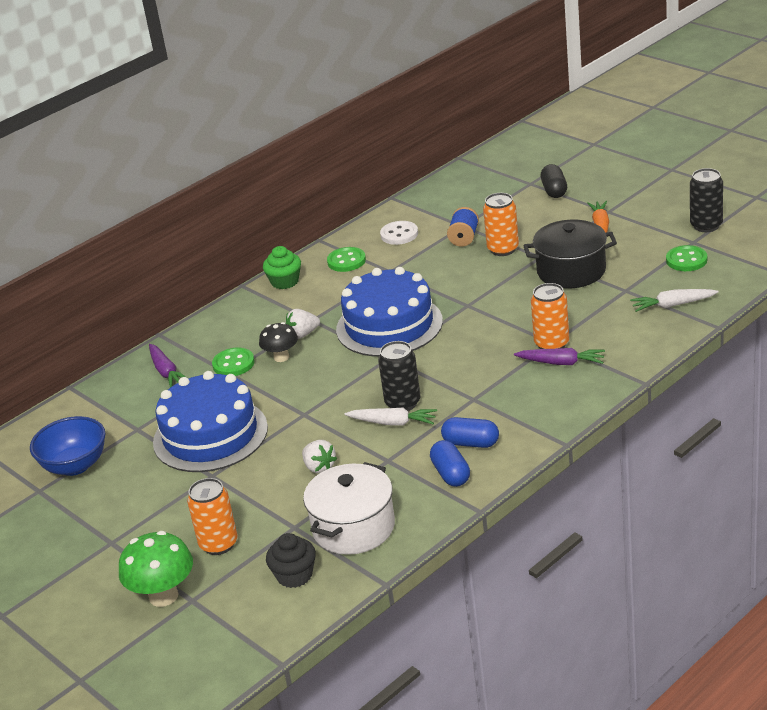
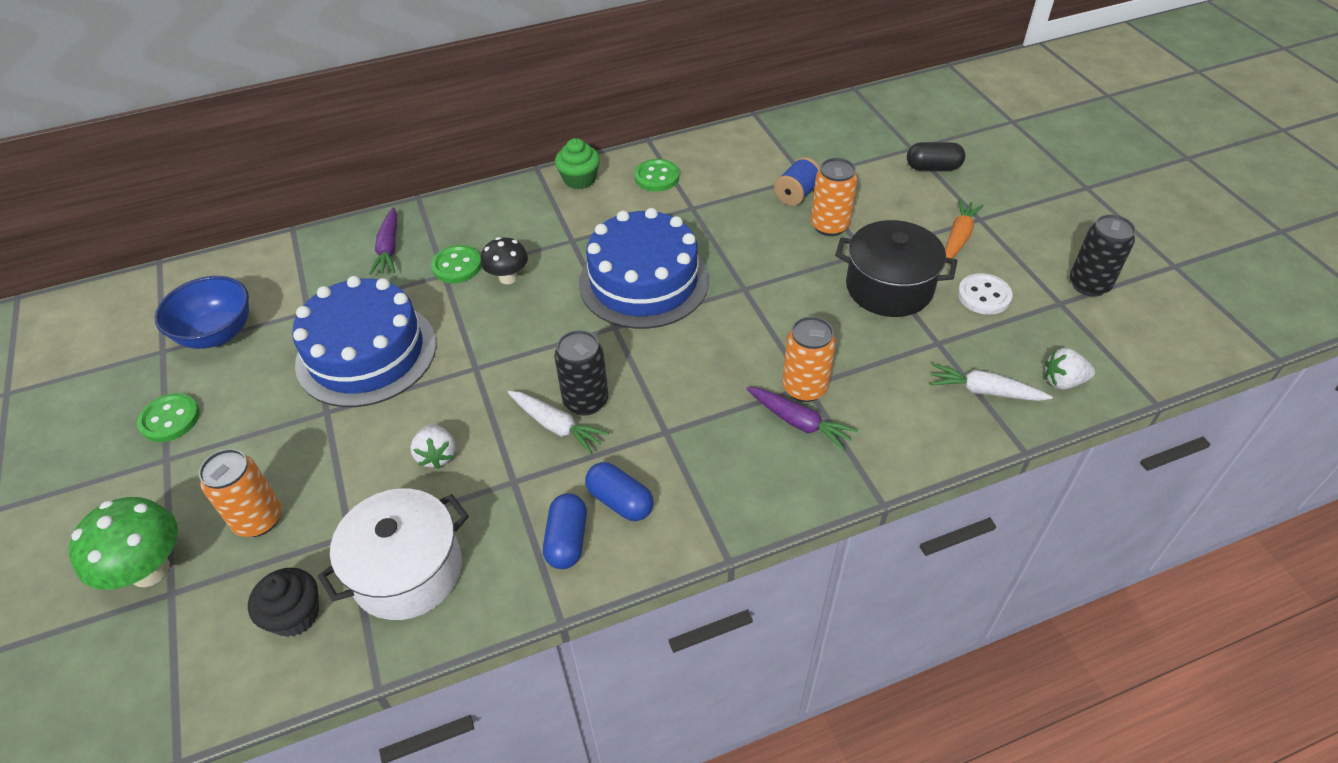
camera: 20 degrees right, 15 degrees up
(303, 334) = (550, 256): white strawberry -> white strawberry (1063, 381)
(399, 234) = (732, 163): white button -> white button (984, 296)
(554, 190) = (933, 167): black capsule -> black capsule turned 75 degrees clockwise
(686, 260) = (1037, 327): green button -> green button (170, 419)

